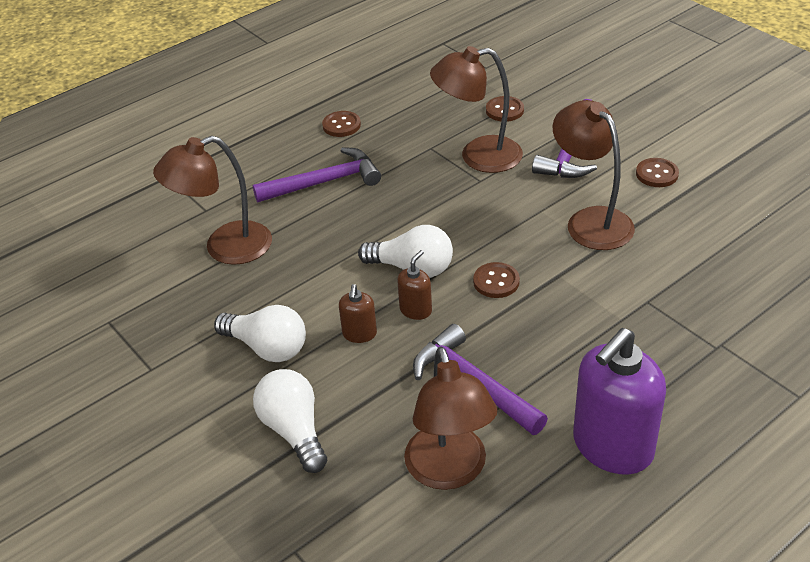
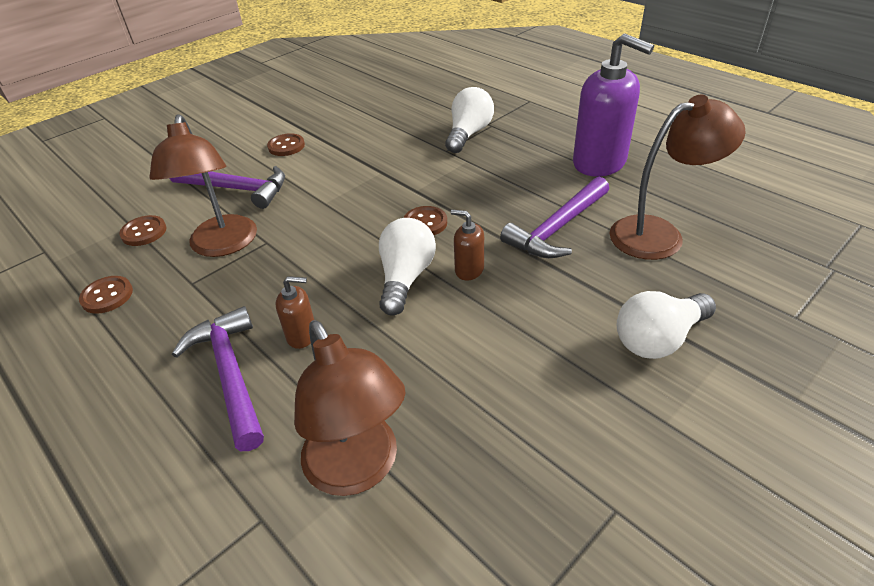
camera: 95 degrees left, 0 degrees up
(267, 347) = (546, 383): white light bulb -> white light bulb (468, 134)
(341, 125) = (101, 374): brown button -> brown button (107, 296)
(359, 334) = (509, 307): brown soap dispenser -> brown soap dispenser (302, 335)
(590, 221) = (344, 176): brown lamp -> none

